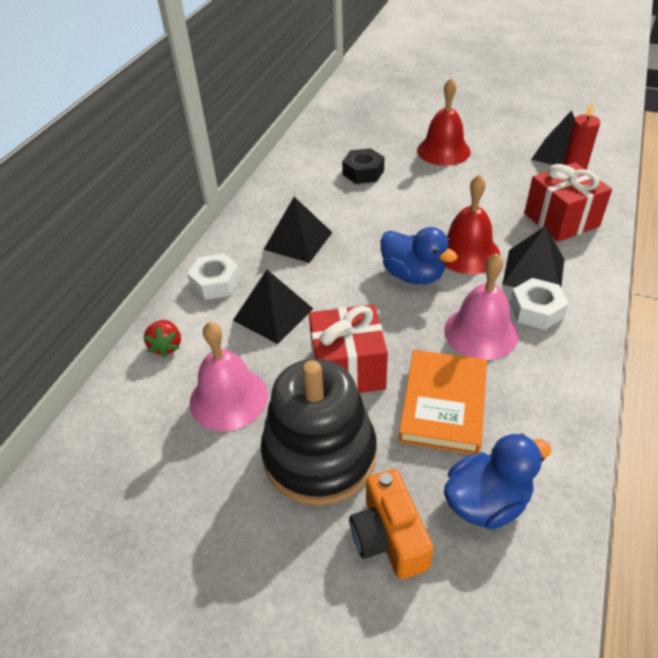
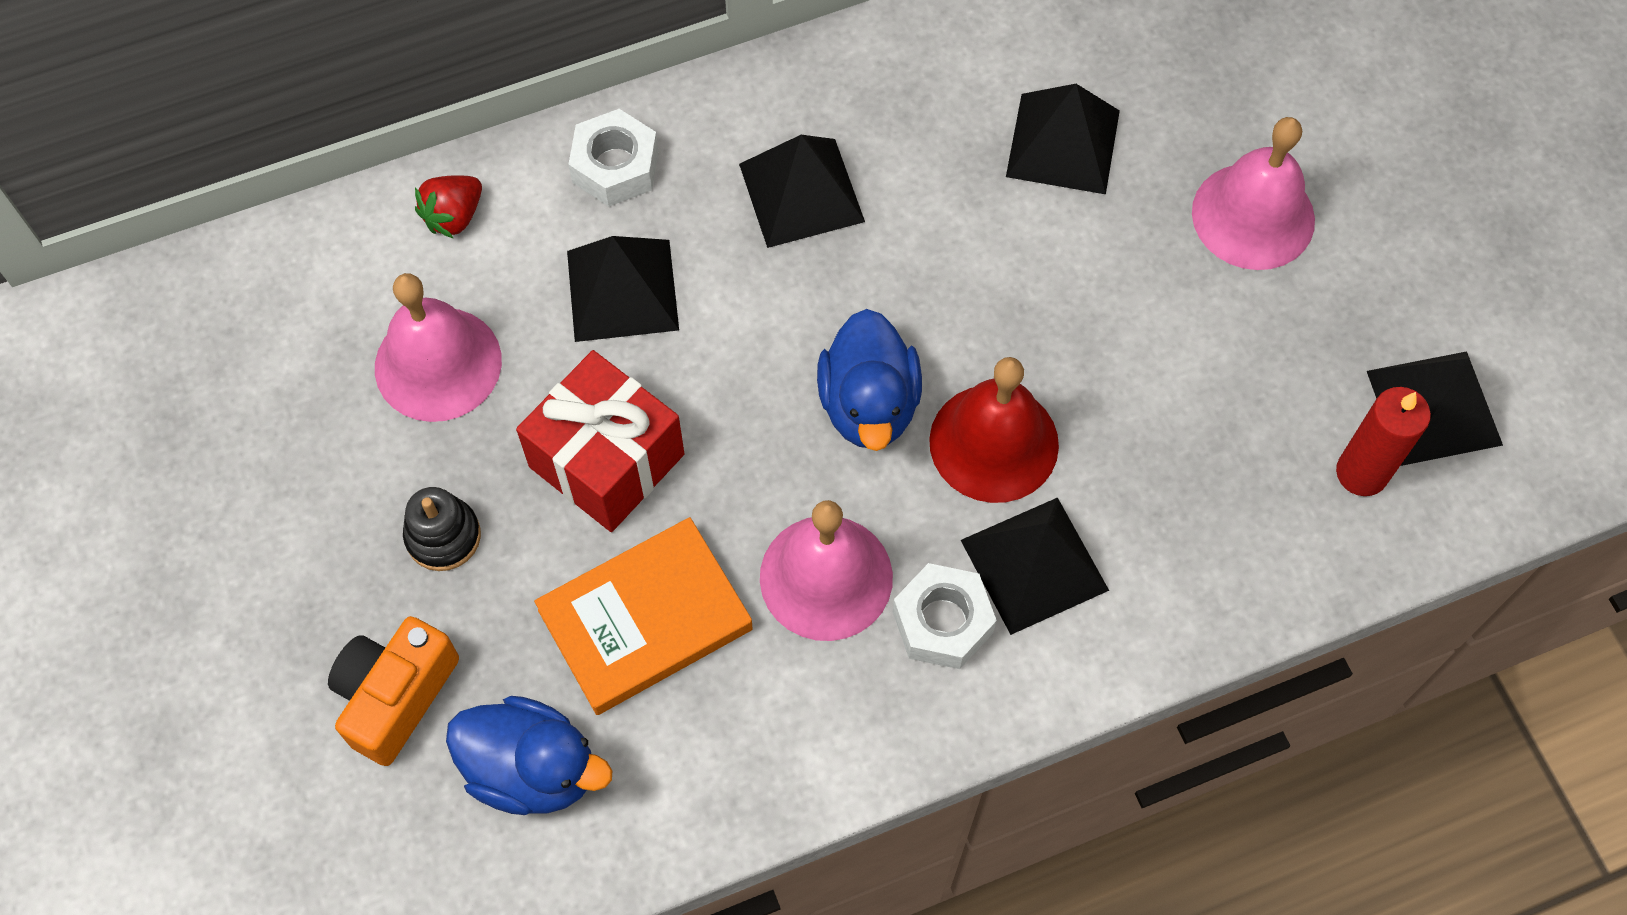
camera: 45 degrees right, 20 degrees up
(319, 455) = (443, 536): black stacking toy -> black stacking toy, size x0.43
(363, 172) = (1063, 143): black nut -> black pyramid
(443, 151) = (1253, 216): red bell -> pink bell
(561, 220) = (1216, 526): red gift -> none

